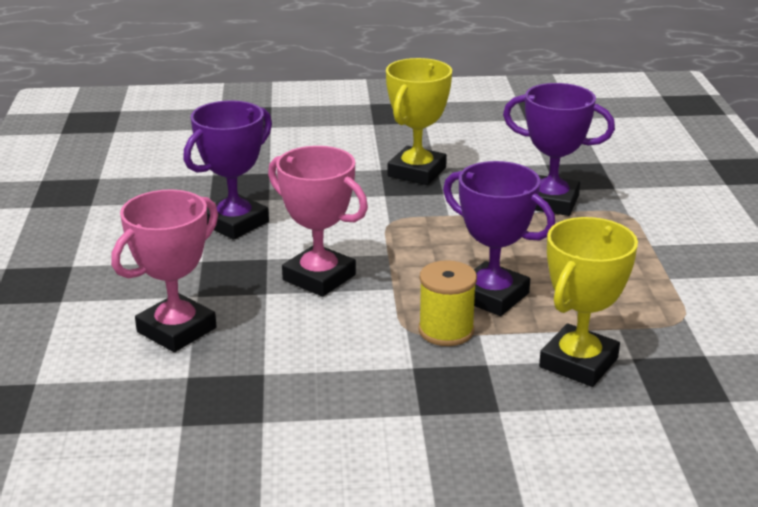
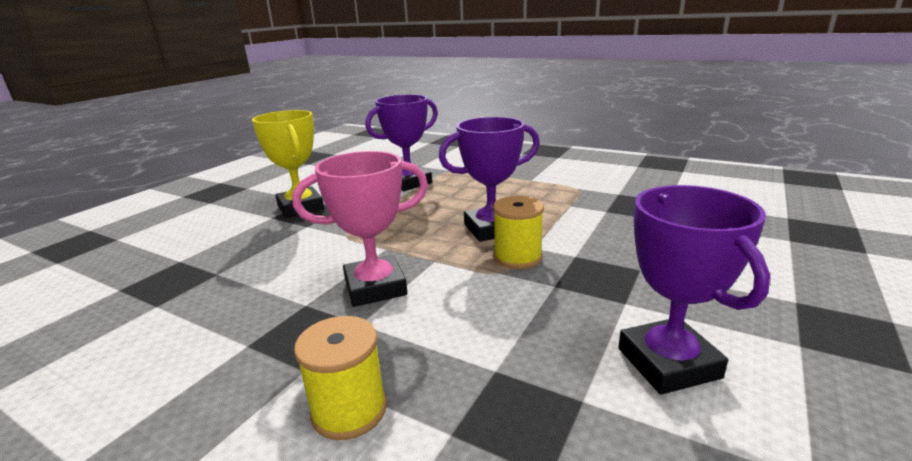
camera: 55 degrees left, 5 degrees down
(176, 330) = (349, 410): pink trophy -> yellow spool
(235, 223) = (220, 303): purple trophy -> purple trophy (668, 363)
(578, 363) = (599, 226): yellow trophy -> none

